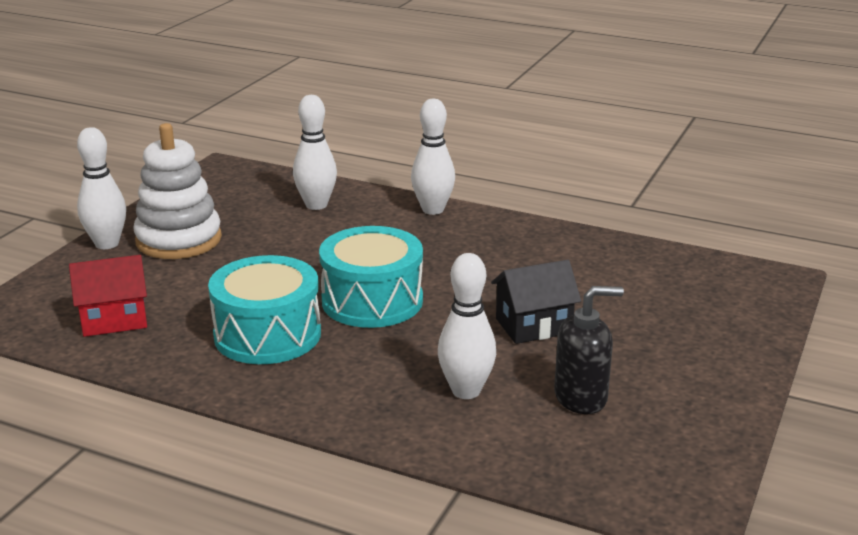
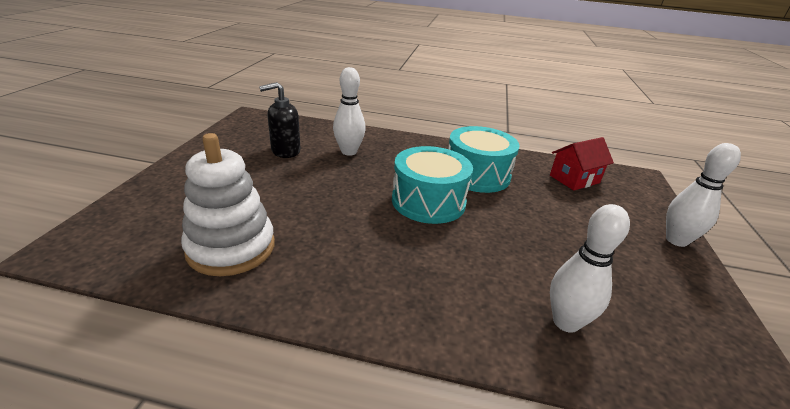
camera: 165 degrees right, 5 degrees up
(179, 240) = (630, 250): white stacking toy -> white stacking toy (231, 248)
(433, 210) = (428, 329): white bowling pin -> none
(533, 326) = (309, 189): black house -> none

